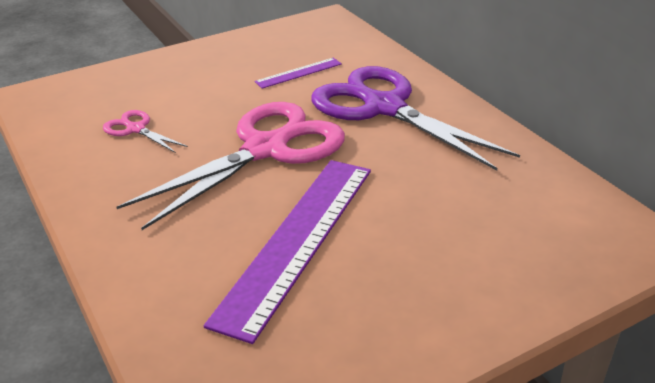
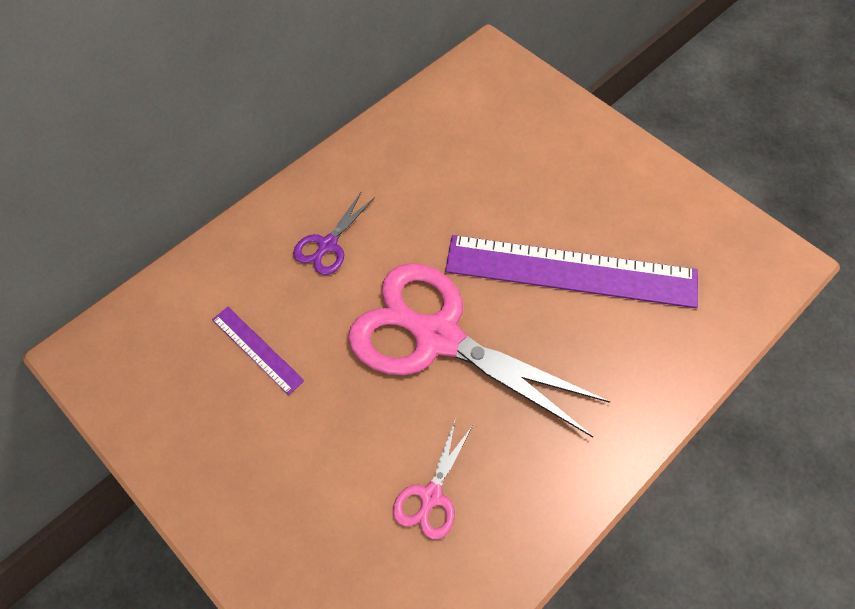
camera: 105 degrees left, 25 degrees up
(384, 108) = (328, 245): purple scissors -> purple scissors, size x0.43

